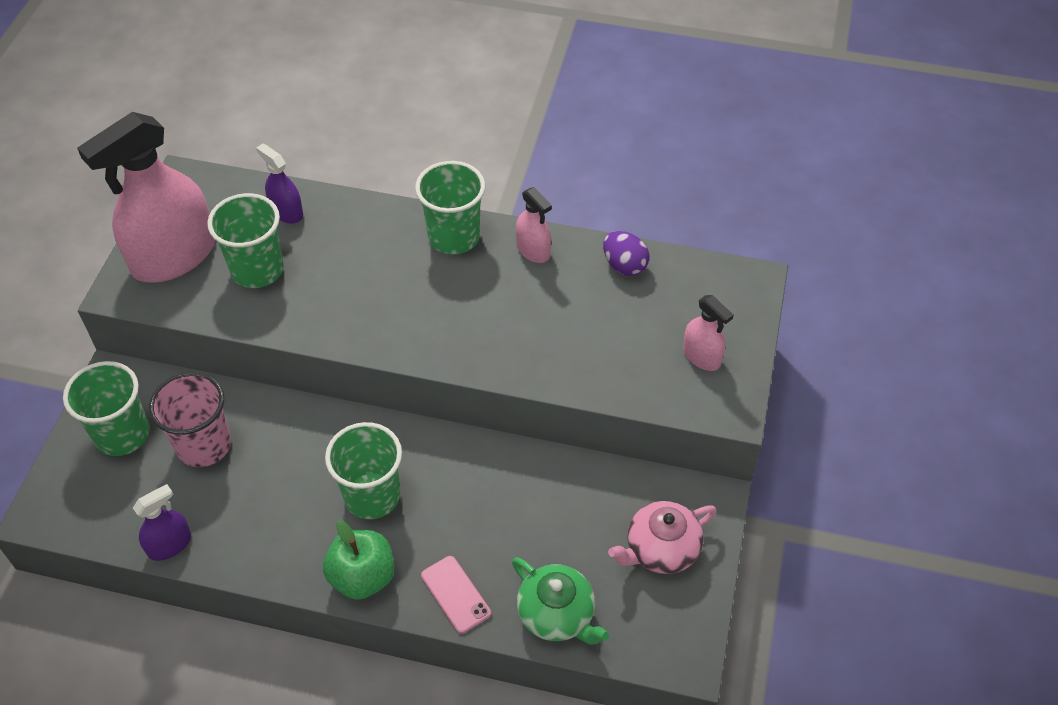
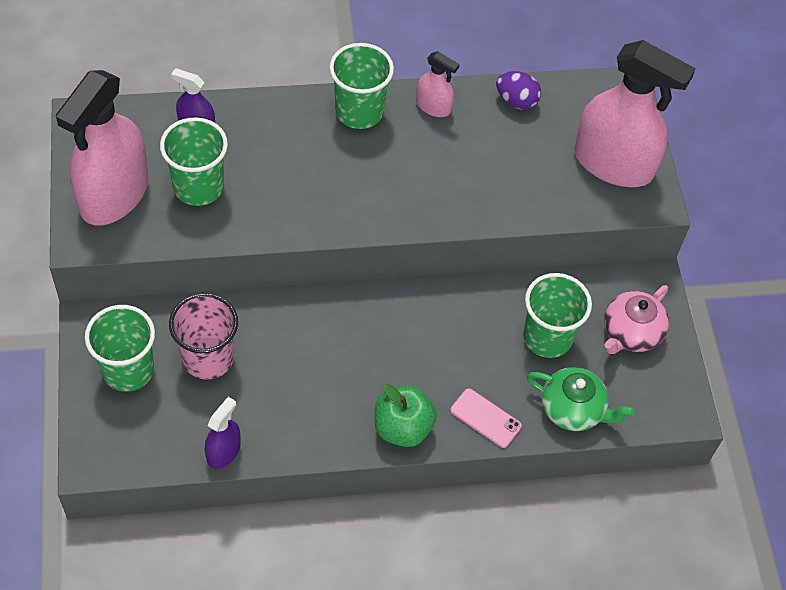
camera: 25 degrees left, 5 degrees up
(372, 496) = (377, 359): green cup -> green cup (547, 337)
(701, 356) = (613, 163): pink spray bottle -> pink spray bottle, size x2.17

